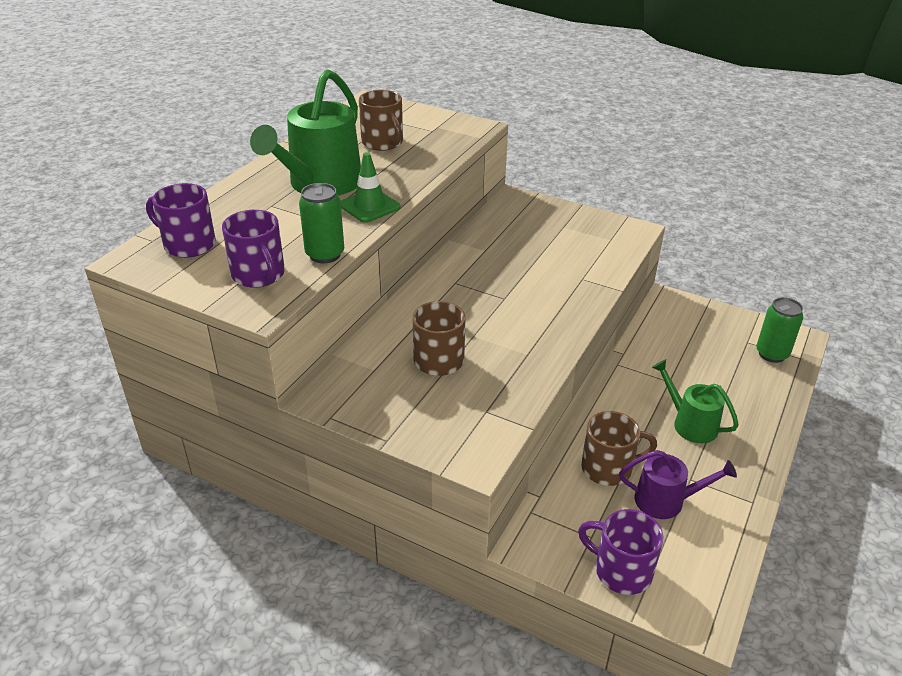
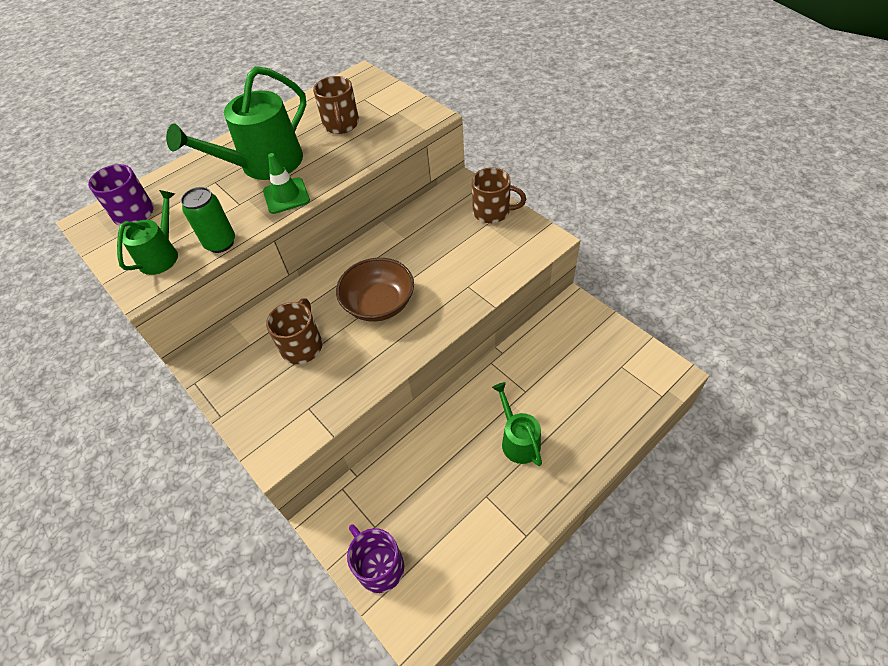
camera: 25 degrees right, 15 degrees up
(259, 275) = (161, 255): purple mug -> green watering can
(498, 308) = (379, 303): none -> brown bowl
(608, 468) = (424, 465): brown mug -> brown mug (493, 212)
(665, 501) = (452, 511): purple watering can -> none
(772, 354) = (637, 385): green can -> none

